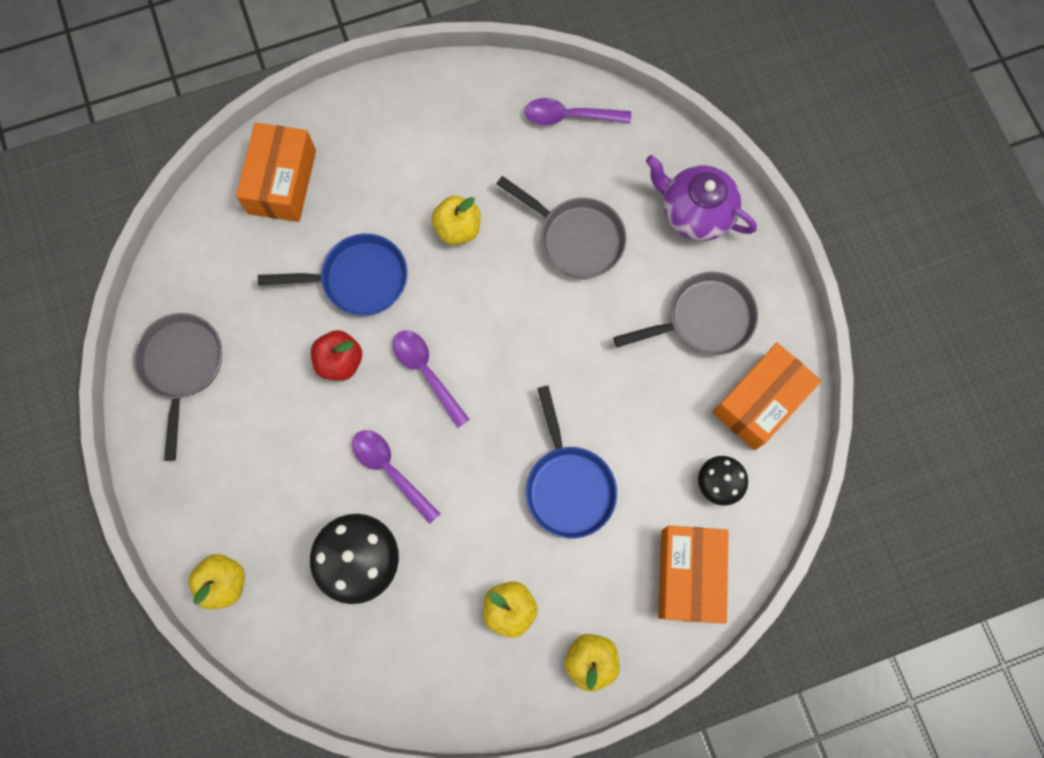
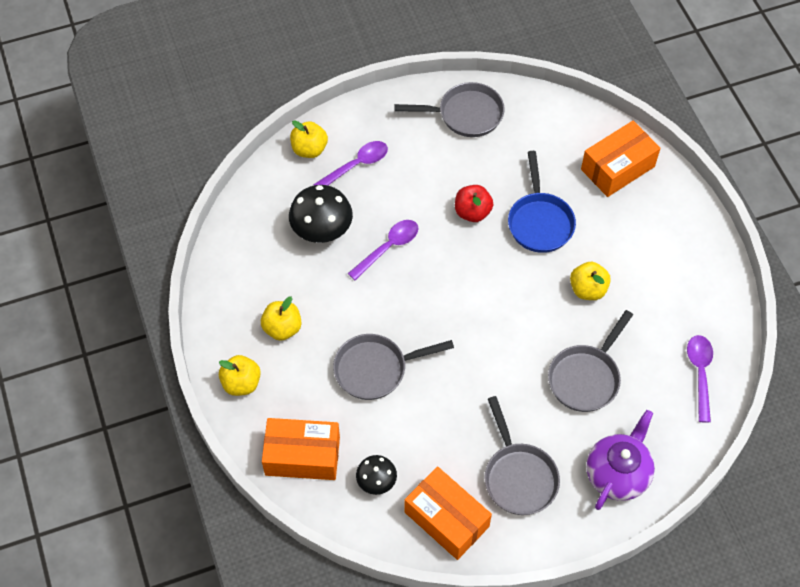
camera: 90 degrees right, 15 degrees down
(282, 182) = (617, 168): orange box -> orange box turned 45 degrees counterclockwise
(426, 372) = (465, 270): purple spoon -> purple spoon (356, 165)
(568, 486) = (375, 369): blue pan -> grey pan

